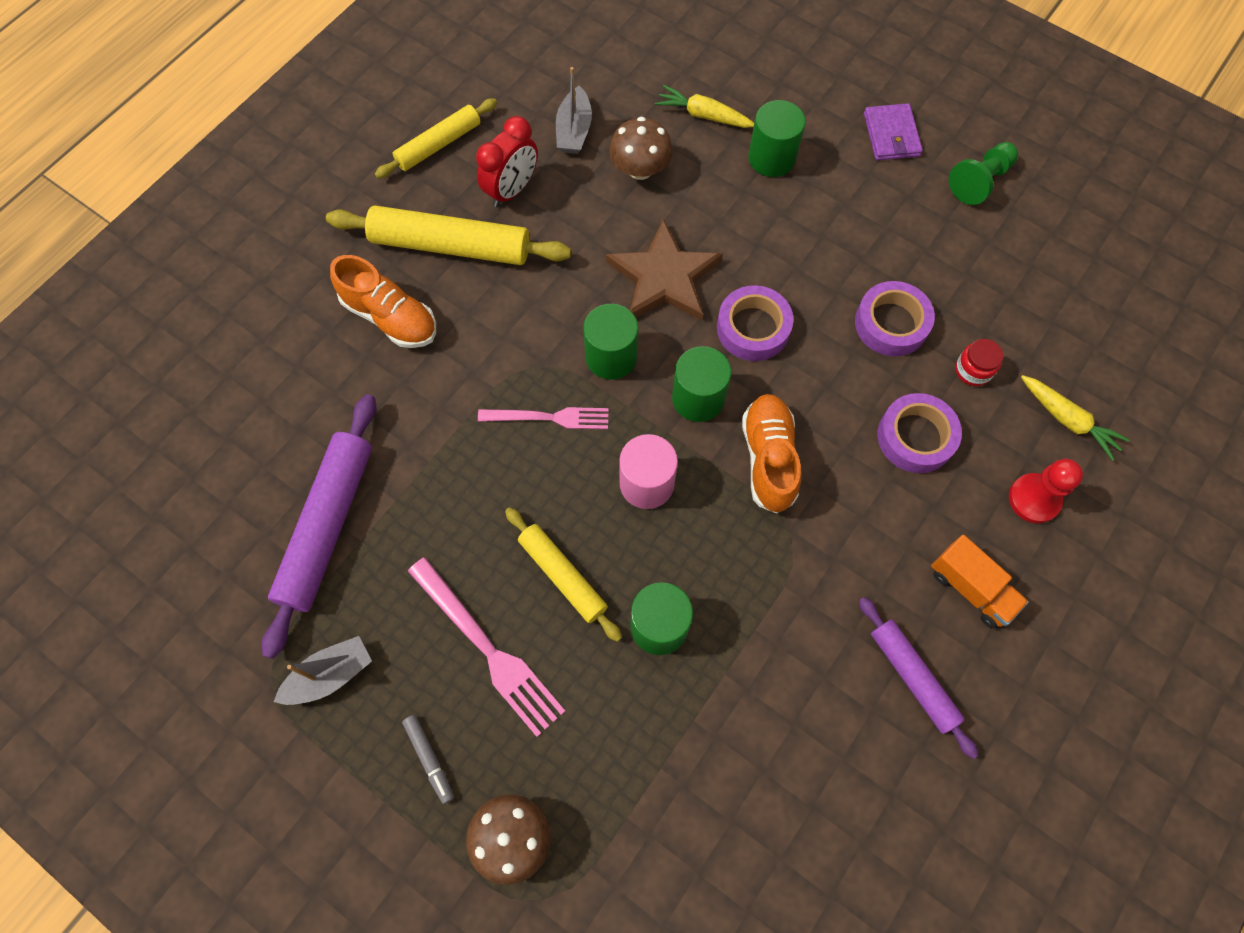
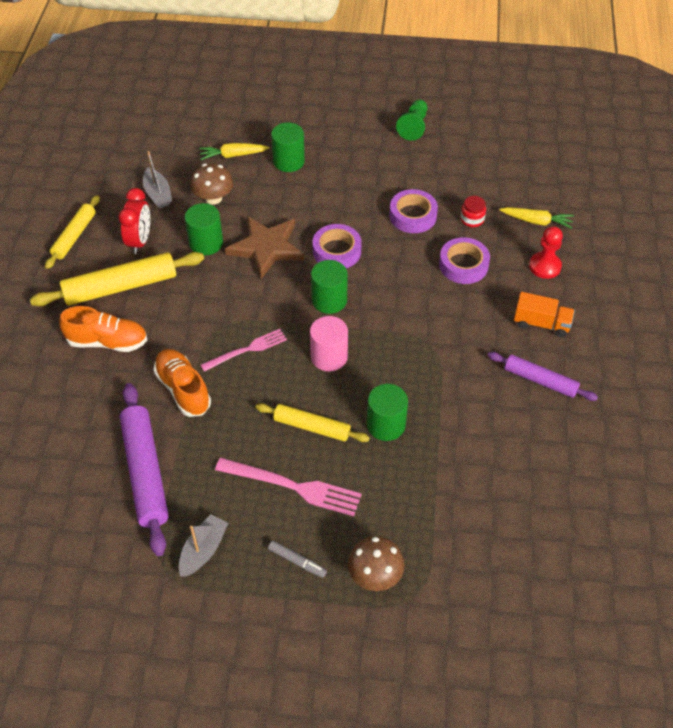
camera: 30 degrees left, 15 degrees down
(611, 357) = (263, 302): green cylinder -> green cylinder (206, 243)
(768, 459) = (390, 312): orange shoe -> orange shoe (183, 389)
(891, 135) = (349, 123): purple wallet -> none

